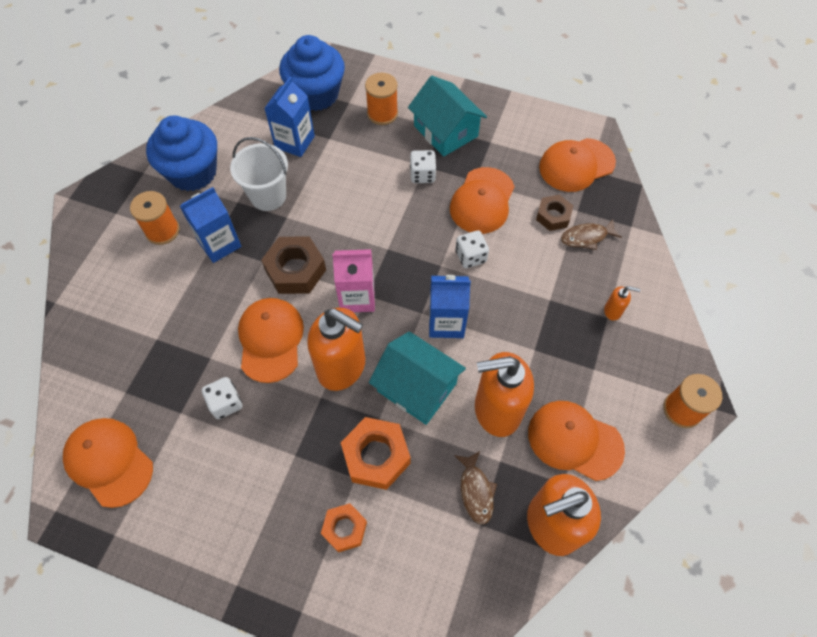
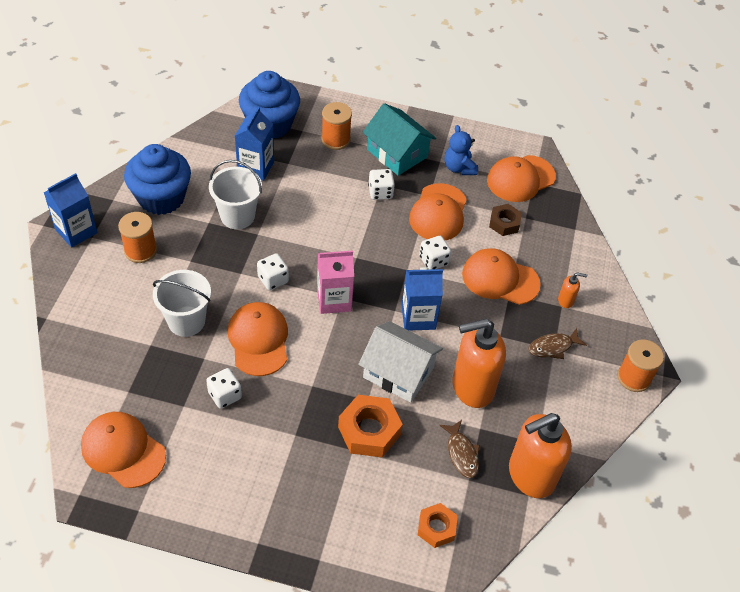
camera: 10 degrees left, 10 degrees down
(198, 314) = (186, 321): none -> white bucket
(219, 244) = (197, 260): blue carton -> blue carton (76, 231)
(295, 270) = (273, 279): brown nut -> white dice
(342, 367) = (328, 360): orange soap dispenser -> none
(344, 529) = (349, 491): orange nut -> orange nut (436, 528)
(417, 387) = (398, 372): turquoise house -> white house
(510, 150) = (459, 168): none -> blue teddy bear
(574, 440) = (543, 407): orange cap -> orange cap (500, 279)
(586, 237) = (536, 240): brown fish -> brown fish (553, 347)

